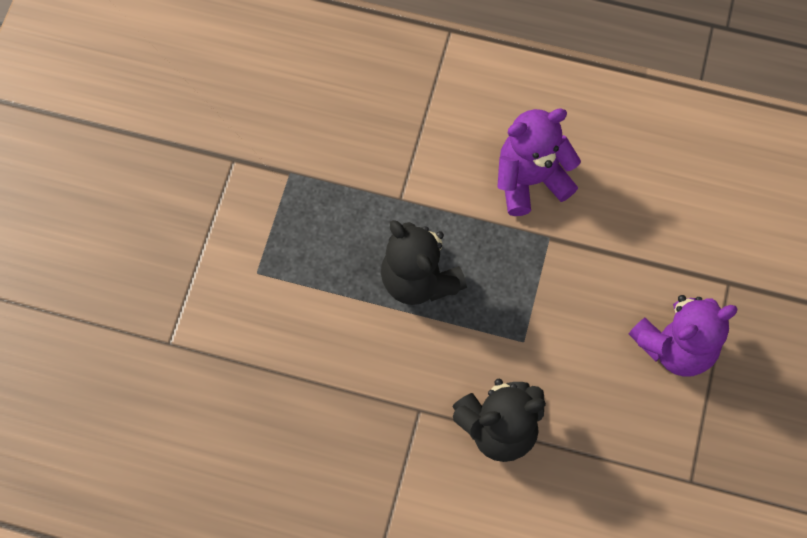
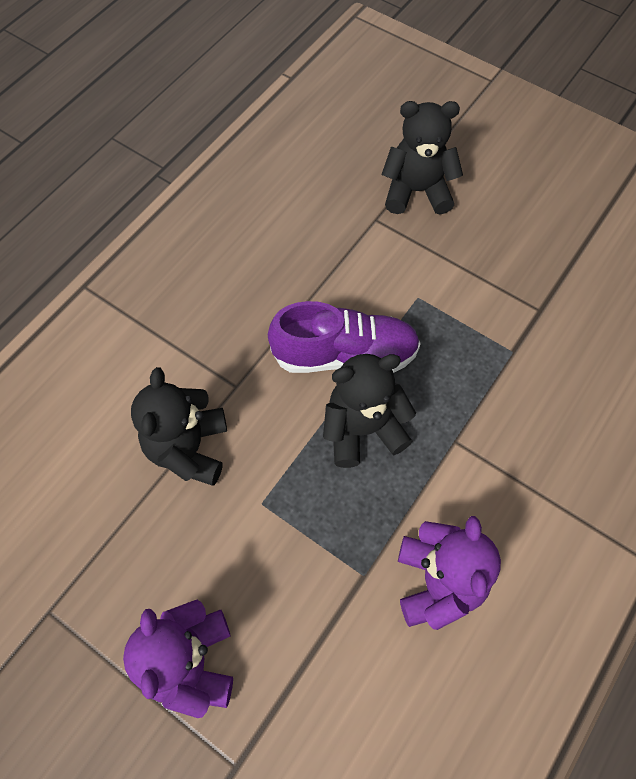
camera: 110 degrees right, 5 degrees down
(117, 312) = (416, 191): none -> black teddy bear
(347, 320) = (345, 355): none -> purple shoe

